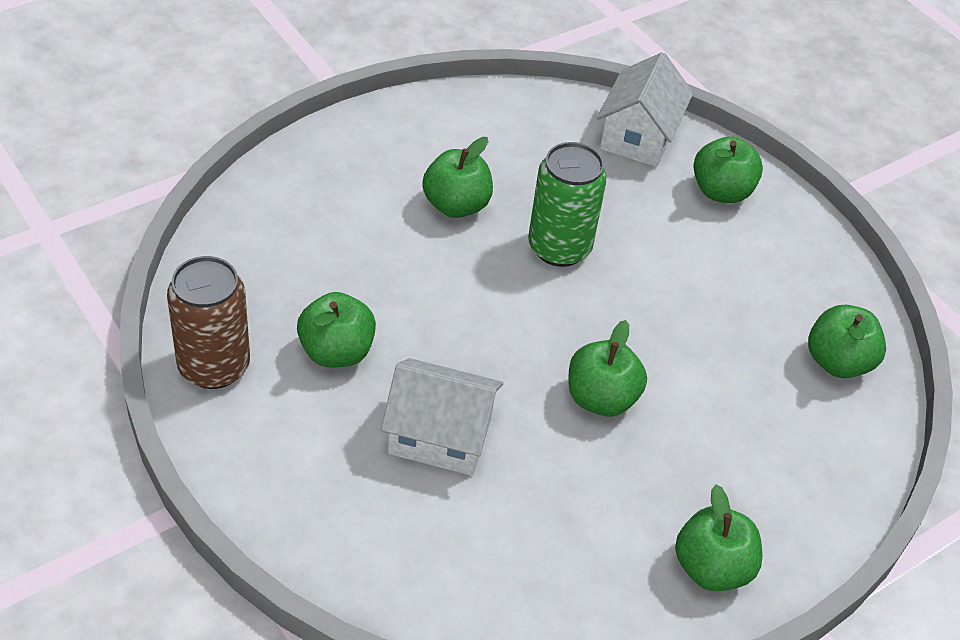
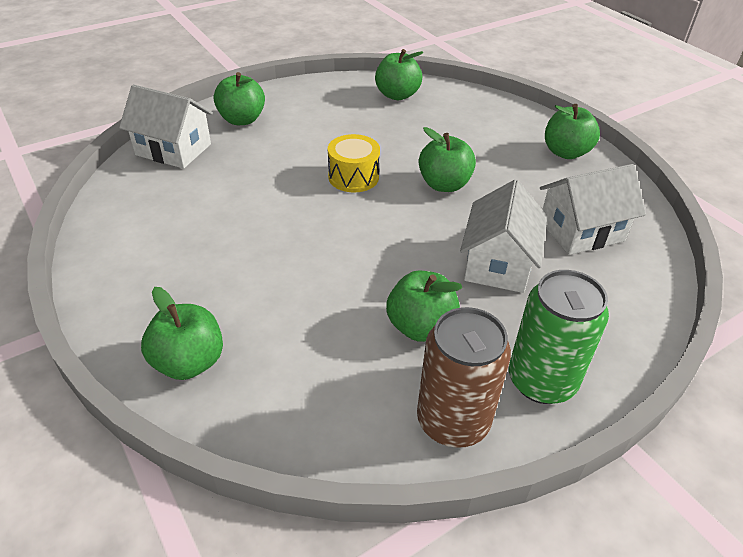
camera: 85 degrees left, 5 degrees down
(456, 205) = (239, 249): green apple -> green apple (189, 362)
(510, 543) = (581, 231): none -> white house
(559, 248) = (295, 195): green can -> green can (541, 381)
(605, 303) = (353, 177): none -> yellow drum

